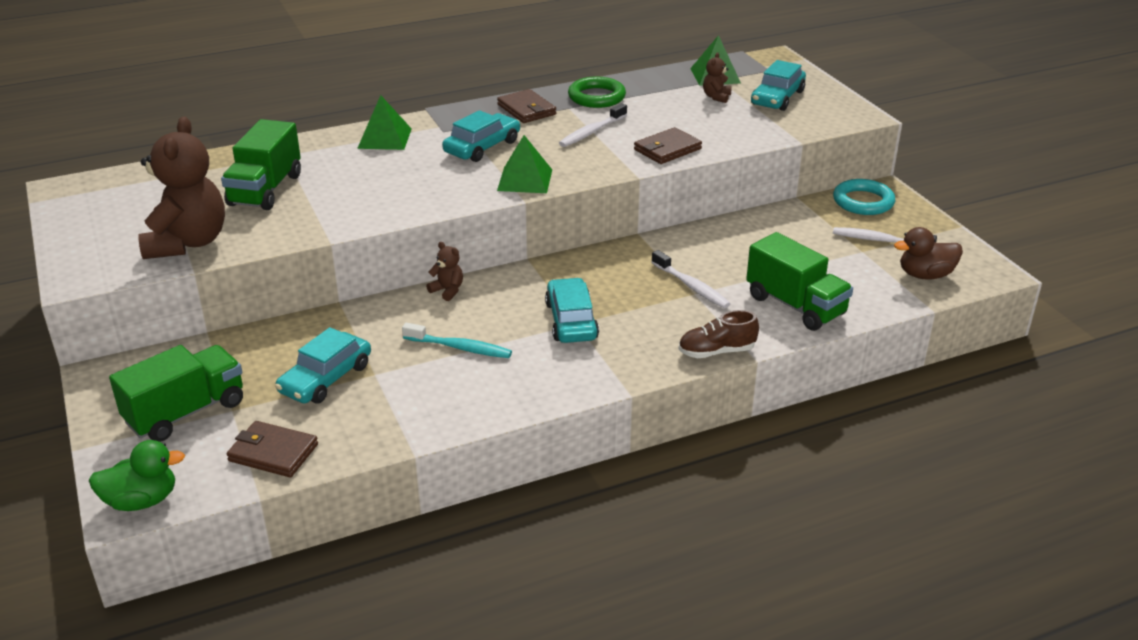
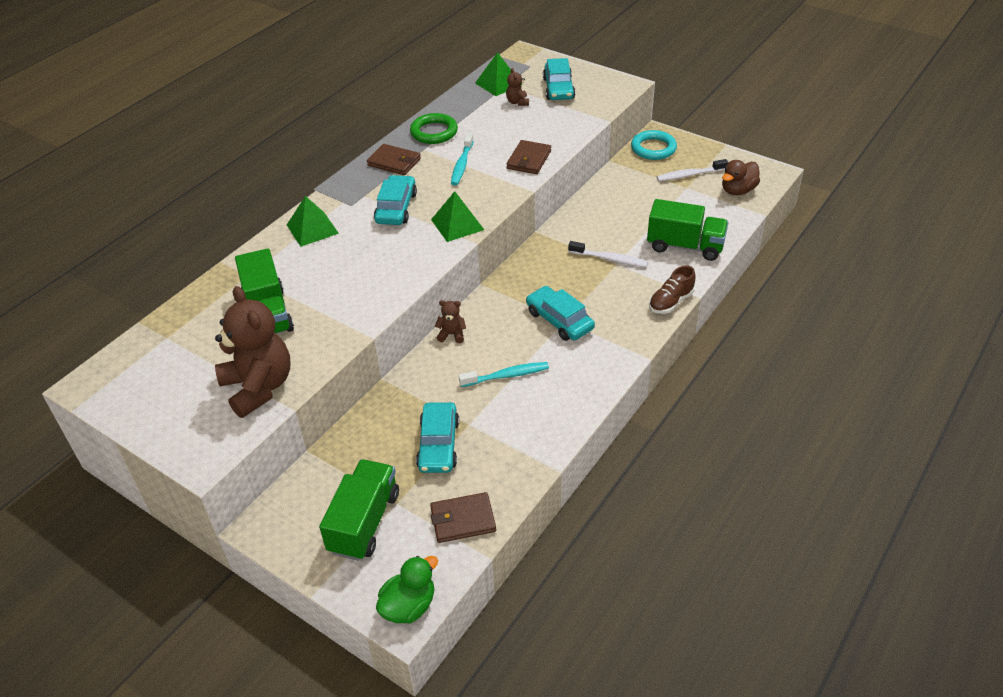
camera: 30 degrees left, 10 degrees up
(591, 132) = (462, 164): white toothbrush -> turquoise toothbrush

